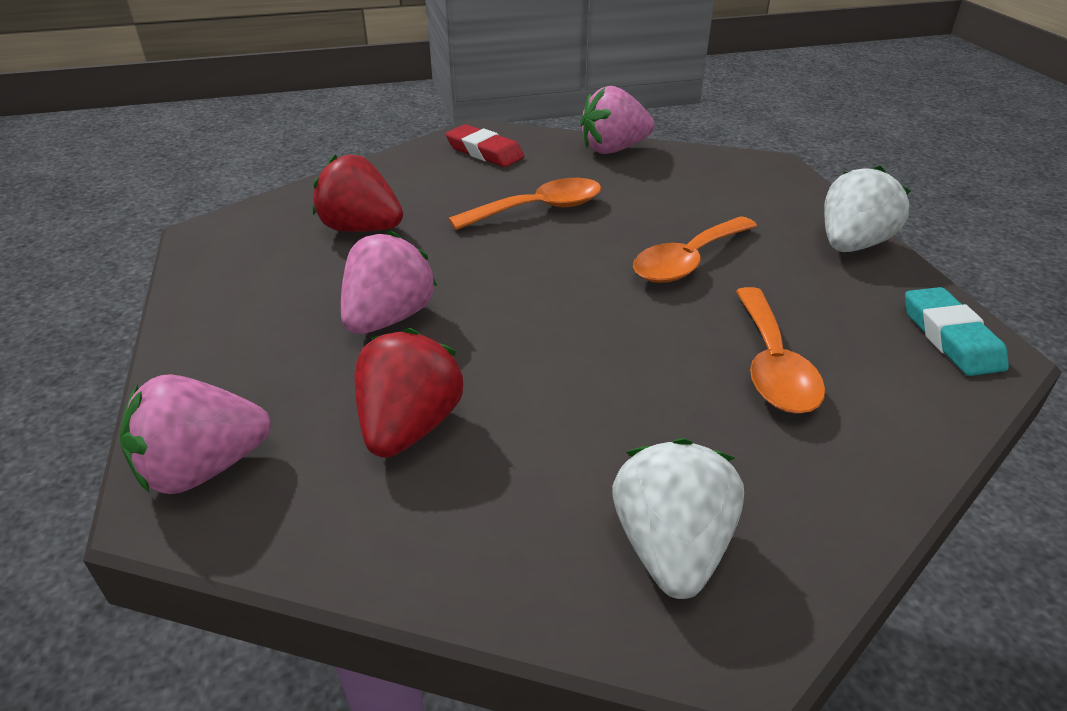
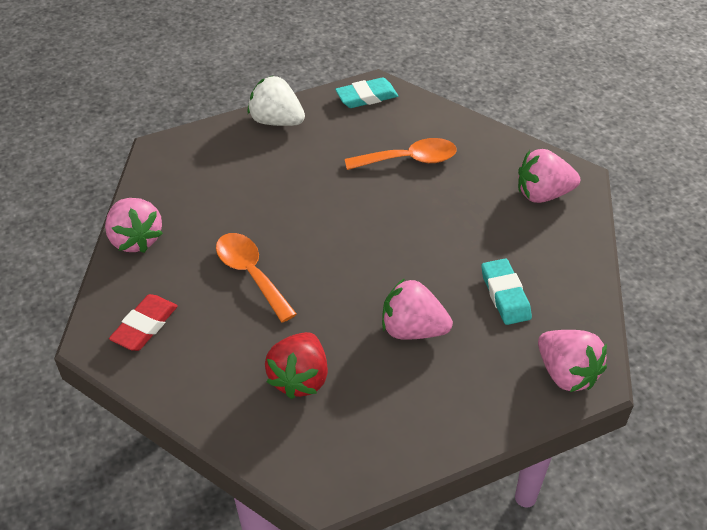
camera: 100 degrees left, 10 degrees up
(409, 427) = (505, 295): red strawberry -> turquoise eraser
(671, 548) = (543, 194): white strawberry -> pink strawberry
(688, 261) = (311, 192): orange spoon -> none

